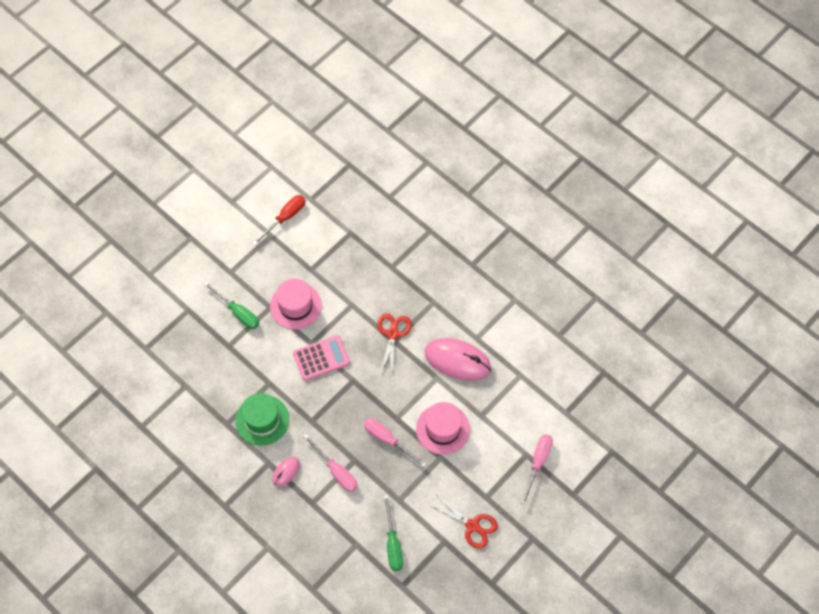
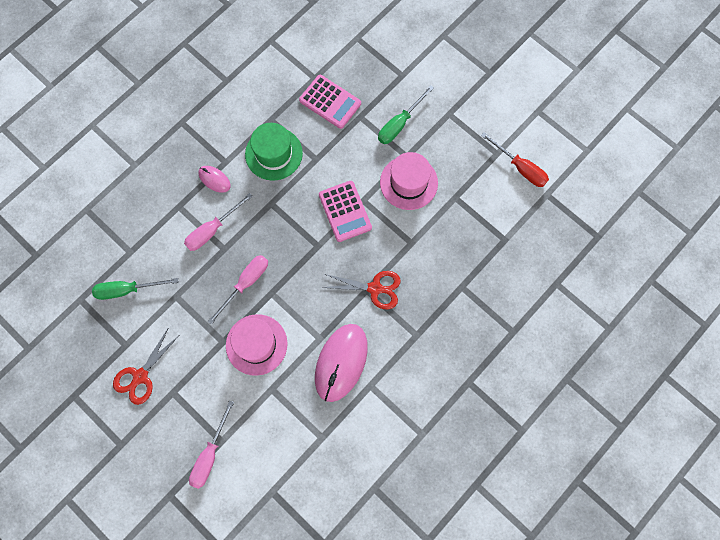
camera: 90 degrees right, 10 degrees up
(212, 371) = (330, 102): none -> pink calculator
(538, 463) = (210, 455): pink screwdriver -> pink screwdriver turned 90 degrees clockwise

